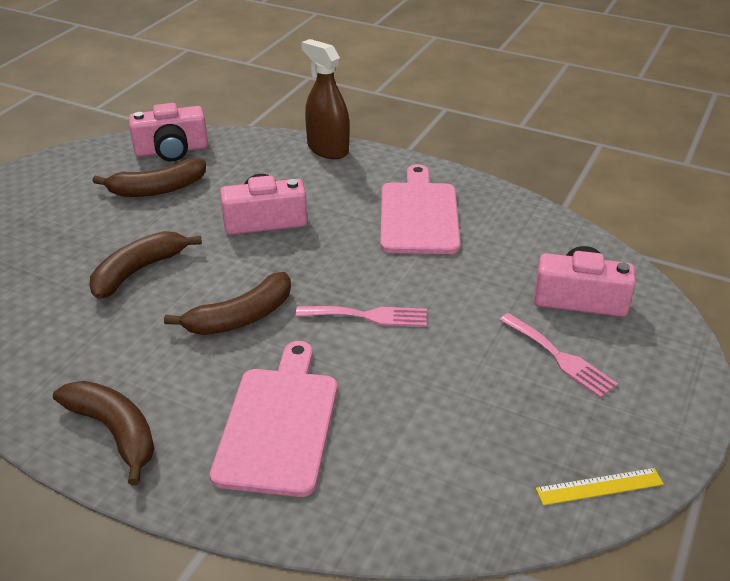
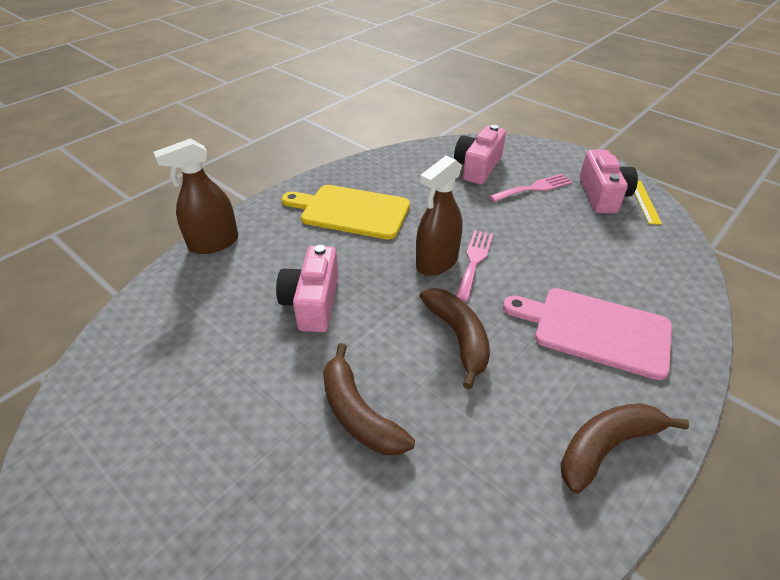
camera: 75 degrees left, 5 degrees up
(157, 189) = (201, 385): brown banana -> none
(171, 150) = (120, 364): pink camera -> pink camera (602, 195)
(355, 288) = (437, 262): none -> brown spray bottle
(419, 214) = (351, 211): pink cutting board -> yellow cutting board

